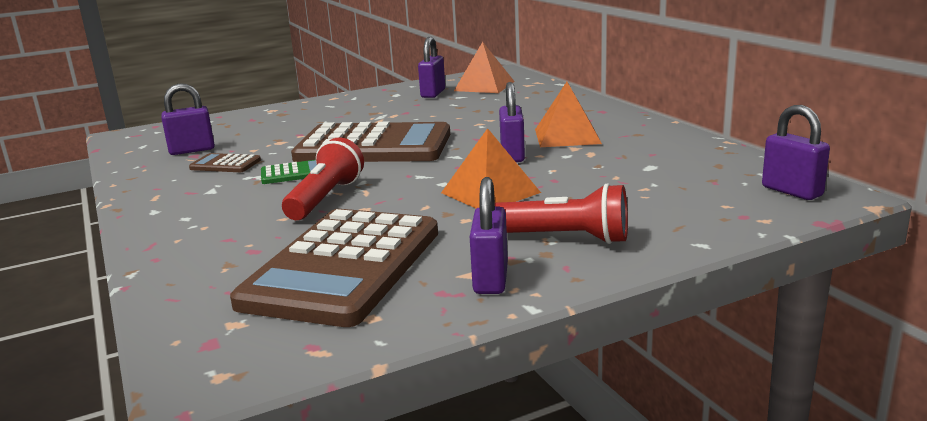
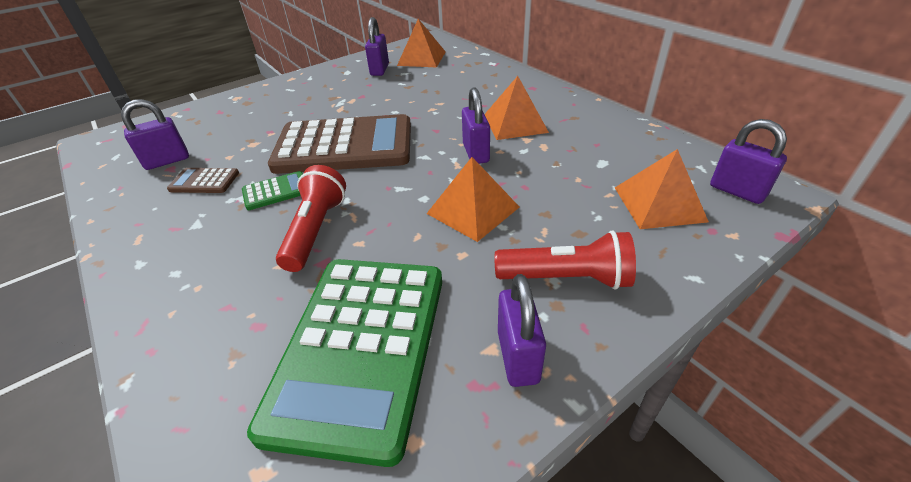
camera: 10 degrees left, 20 degrees up
(344, 267) = (360, 348): brown calculator -> green calculator
(695, 196) = (659, 204): none -> orange pyramid

